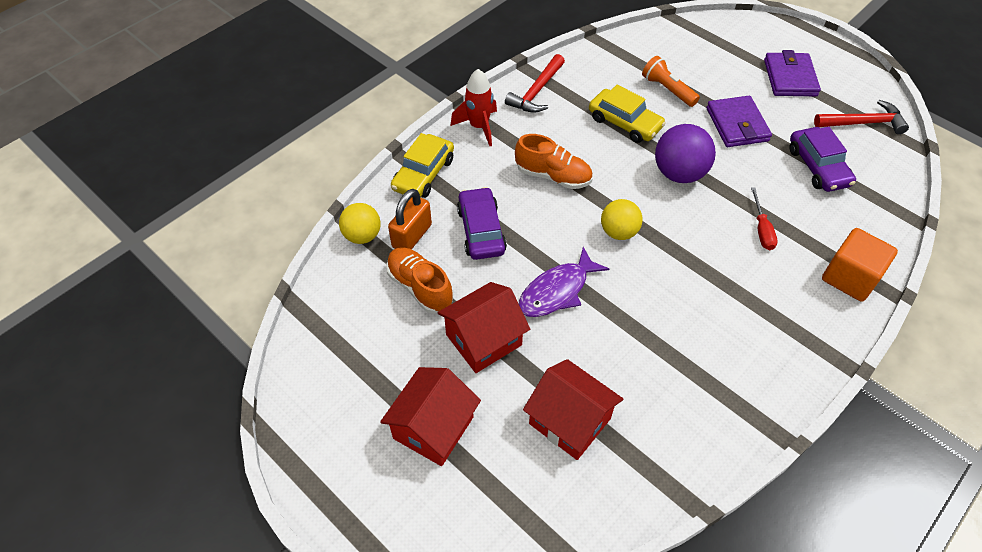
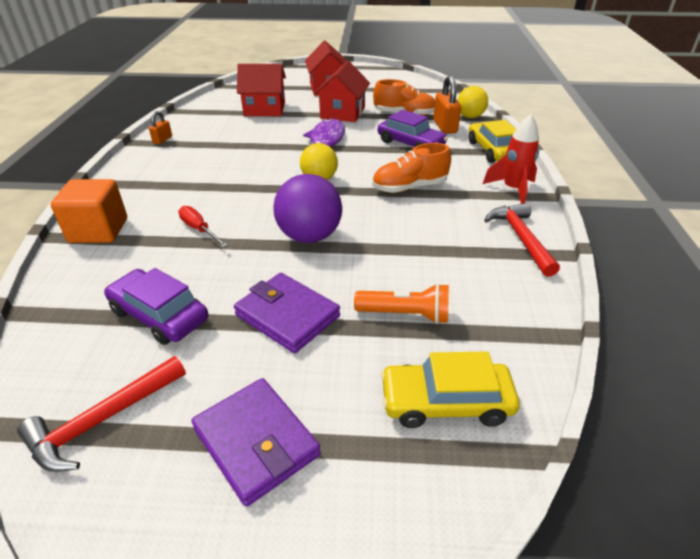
camera: 140 degrees right, 15 degrees down
(624, 123) = (406, 253): yellow car -> yellow car (446, 402)
(744, 419) = (162, 140): none -> orange padlock

